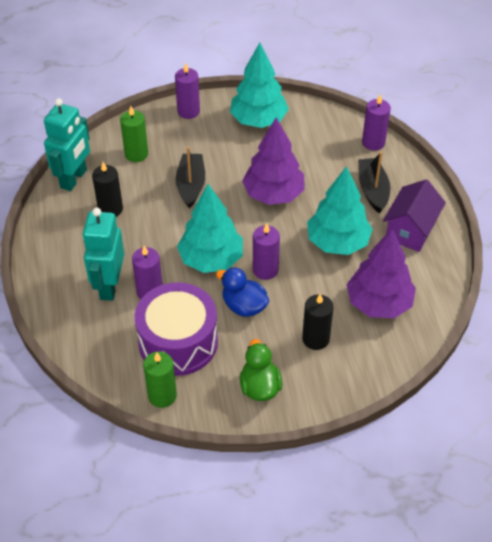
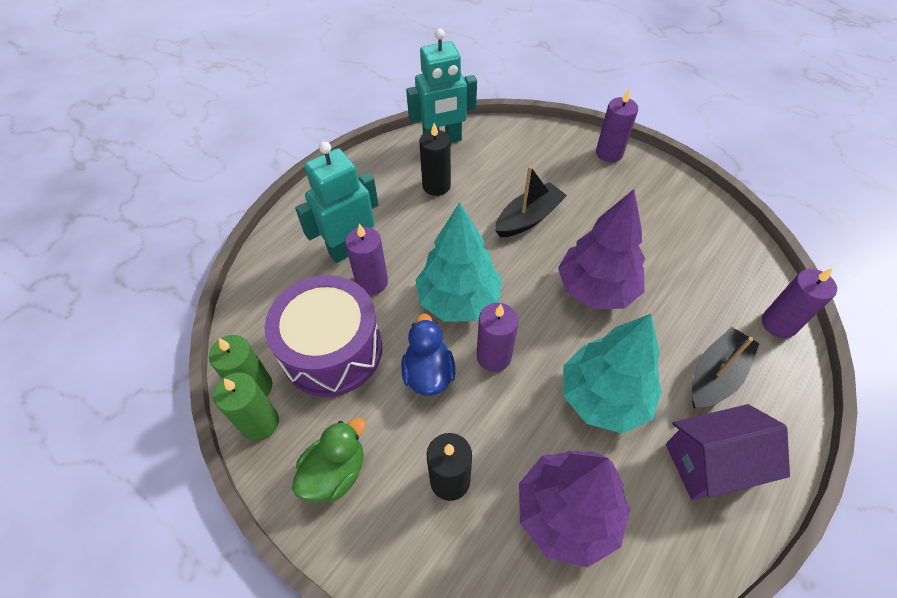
camera: 50 degrees right, 5 degrees up
(136, 154) = (517, 157): green candle -> green candle (260, 423)
(258, 120) = (669, 207): turquoise tree -> none

